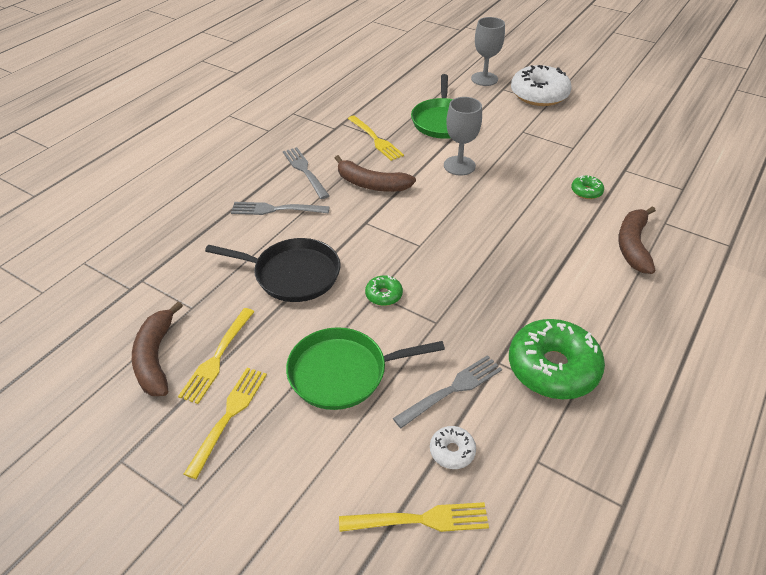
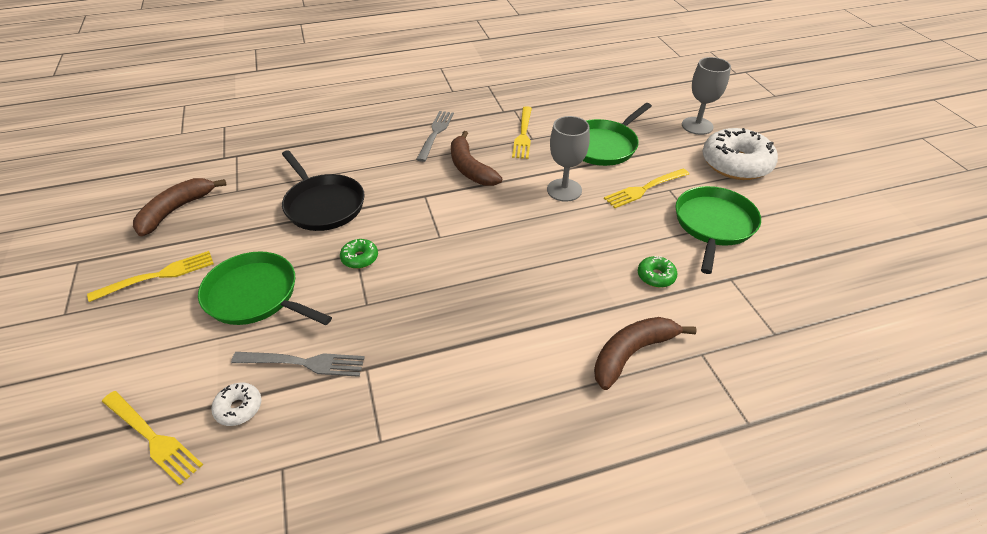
camera: 40 degrees right, 0 degrees up
(217, 357) = (205, 233): yellow fork -> yellow fork (644, 189)
(276, 209) = (377, 152): grey fork -> none
(553, 368) = (400, 405): green donut -> none
(576, 141) = (713, 225): none -> green pan

